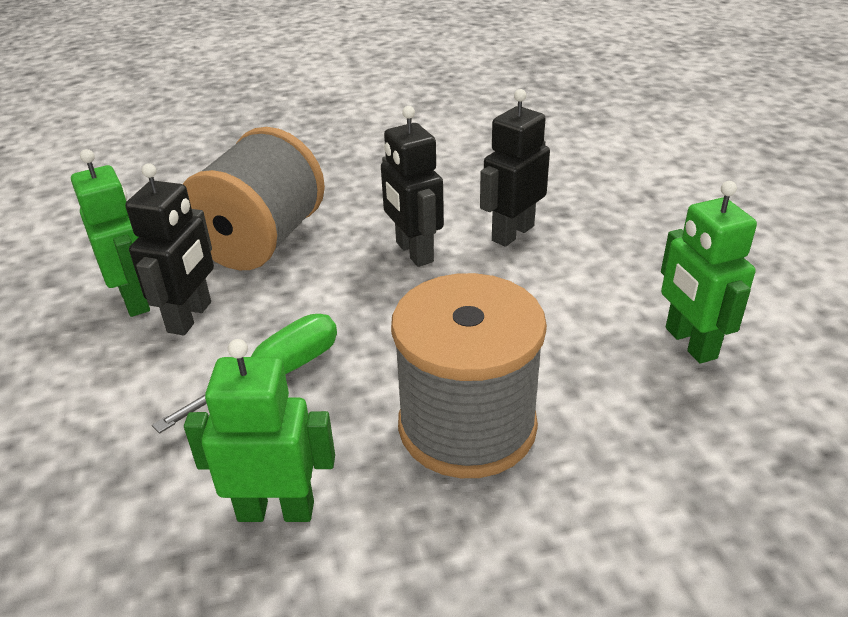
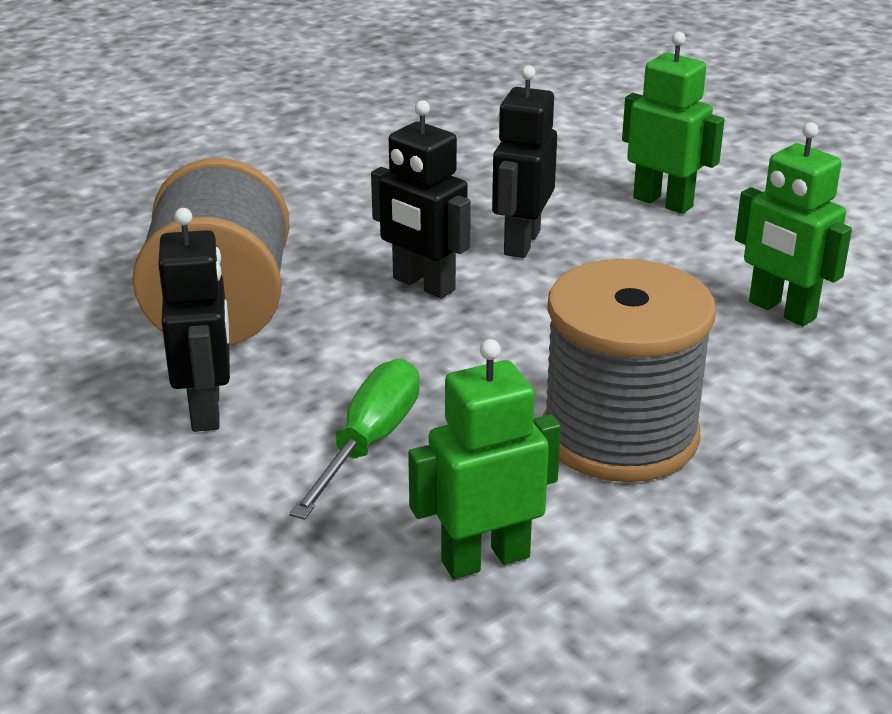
camera: 25 degrees left, 5 degrees down
(135, 299) = (113, 408): green robot -> green robot (663, 202)

